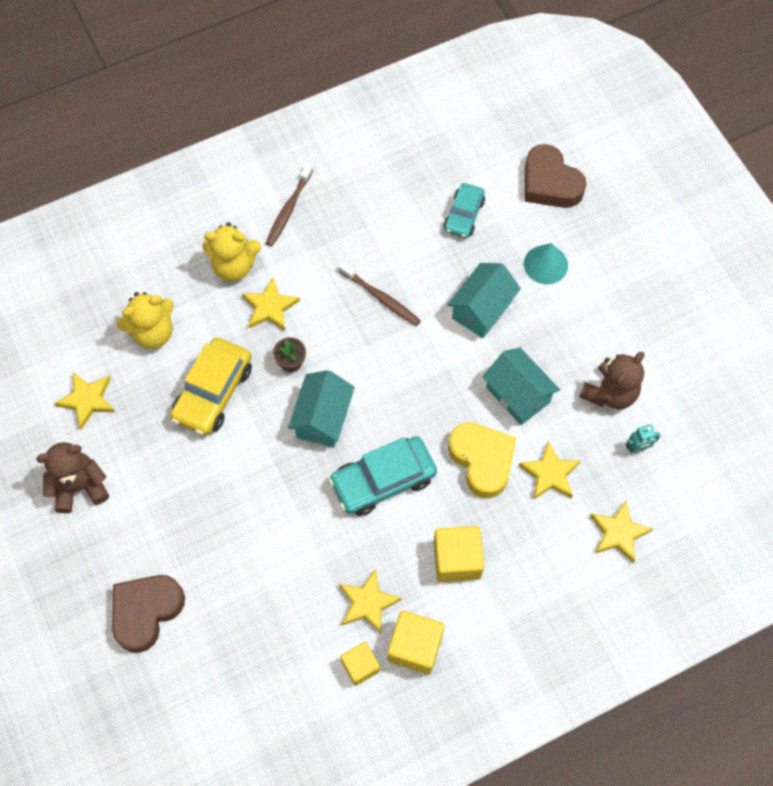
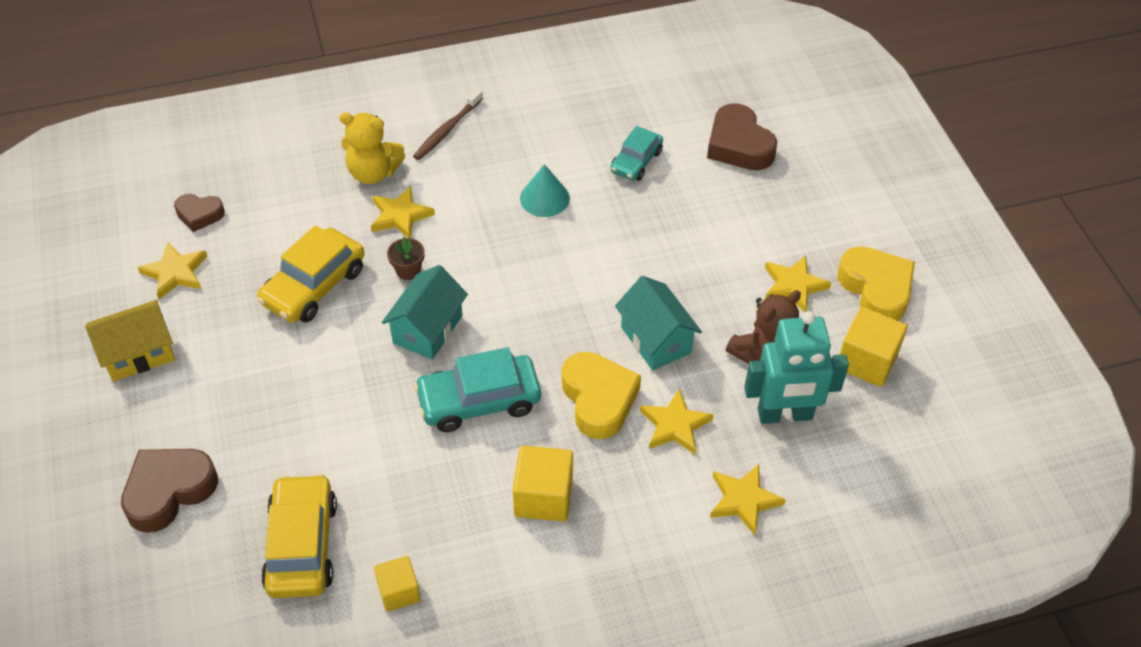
camera: 10 degrees right, 15 degrees down
(80, 486) = (138, 354): brown teddy bear -> yellow house
(91, 336) = (199, 215): none -> brown heart
(153, 332) = (267, 220): yellow teddy bear -> none
(270, 640) = (301, 545): none -> yellow car
(367, 603) = (426, 525): yellow star -> yellow star (793, 286)
(381, 298) = (525, 225): brown toothbrush -> none
(415, 647) = (469, 582): yellow cube -> yellow cube (867, 361)
(481, 309) = (634, 251): turquoise house -> none
(545, 264) = (717, 219): turquoise cone -> turquoise cone (544, 198)
(637, 448) = (785, 415): turquoise robot -> turquoise robot, size x2.44
(692, 312) = (876, 289): none -> yellow heart

